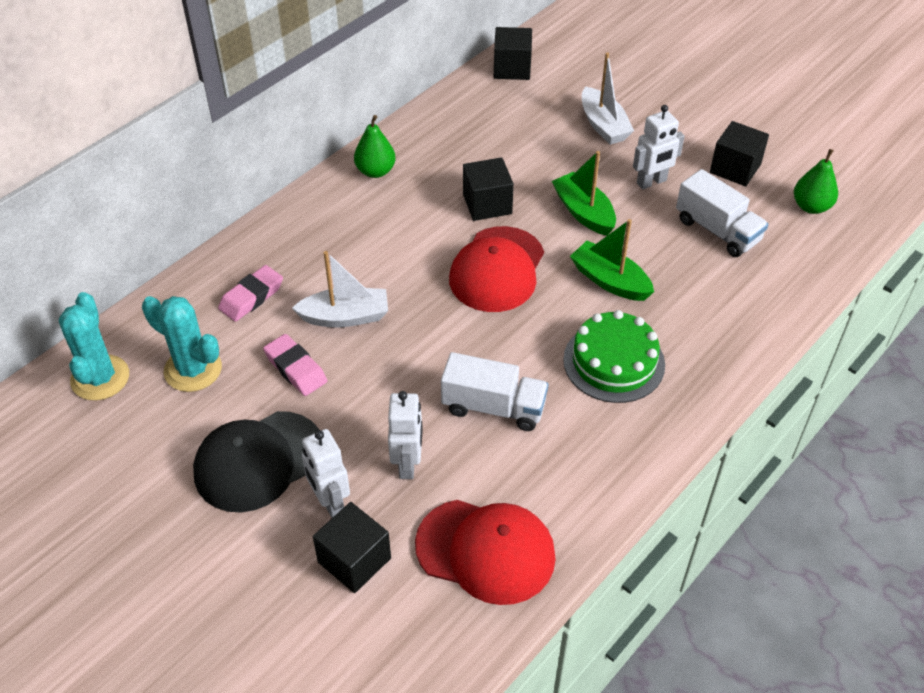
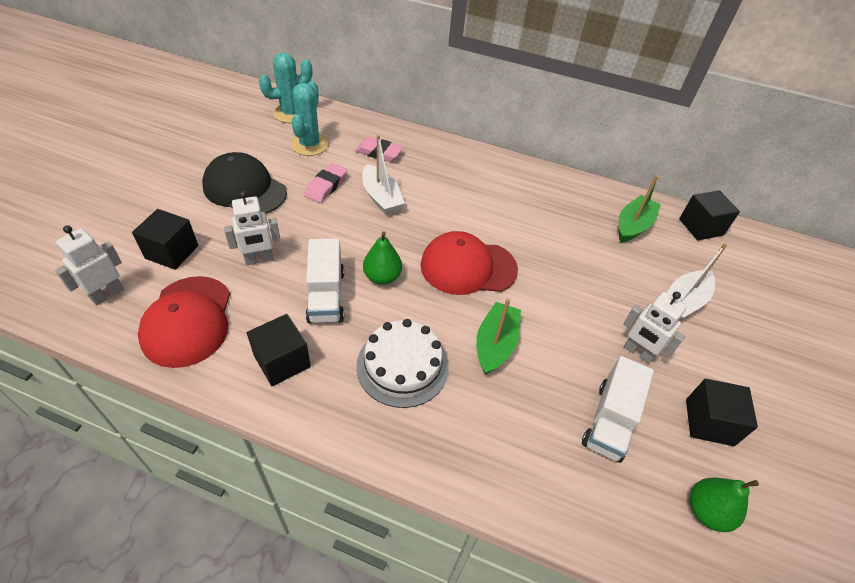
camera: 65 degrees right, 0 degrees up
(330, 502) = (218, 229): white robot -> white robot (107, 294)
(375, 171) = (528, 179): green pear -> green pear (382, 277)
(487, 204) = (535, 246): black cube -> black cube (282, 361)
(584, 212) = (565, 309): green boat -> green boat (633, 226)
(614, 362) = (402, 366): green cake -> white cake

